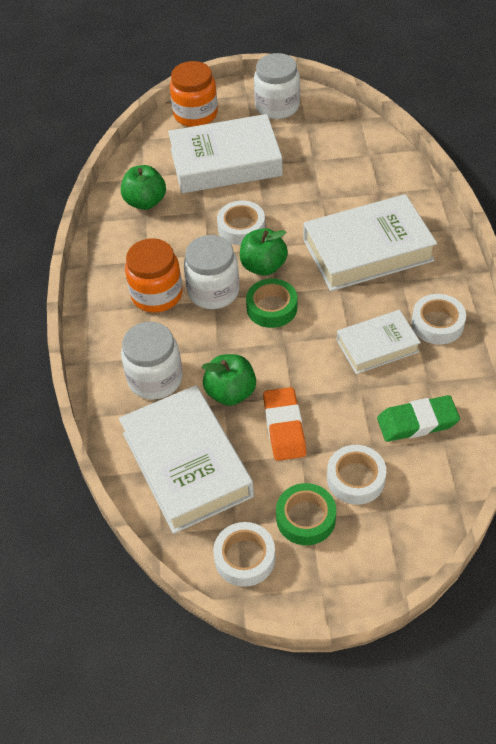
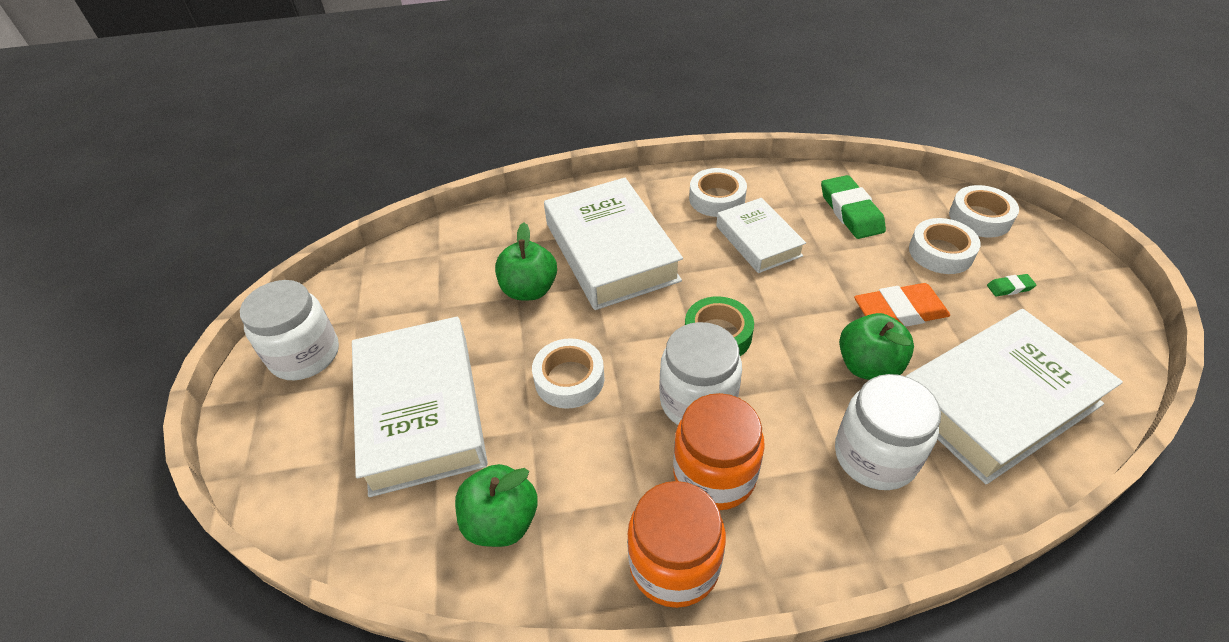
camera: 95 degrees left, 5 degrees down
(195, 114) = (285, 468): orange jar -> orange jar (674, 564)
(245, 558) = (1089, 334): white tape -> white tape (980, 218)
(263, 266) = (644, 348): green apple -> green apple (529, 290)
(306, 518) = (1009, 287): green tape -> green eraser

